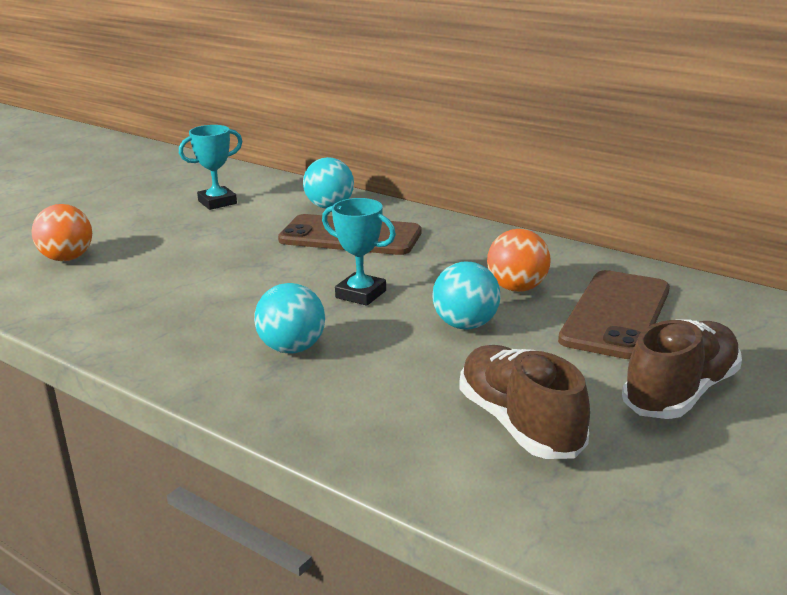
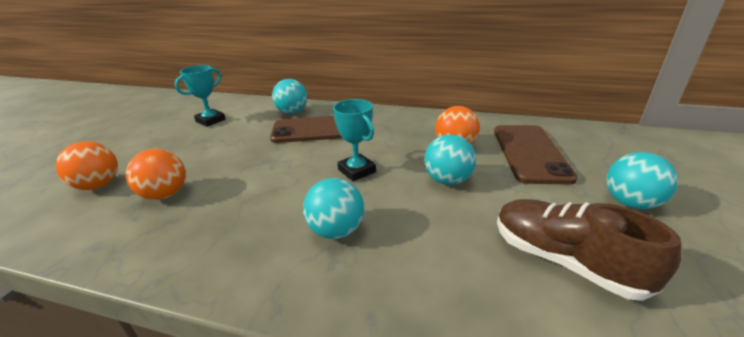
camera: 20 degrees left, 5 degrees up
(132, 280) = (165, 195): none -> orange ball
(361, 294) = (357, 171): turquoise trophy -> turquoise trophy turned 45 degrees clockwise
(680, 392) = (630, 203): brown shoe -> turquoise ball

